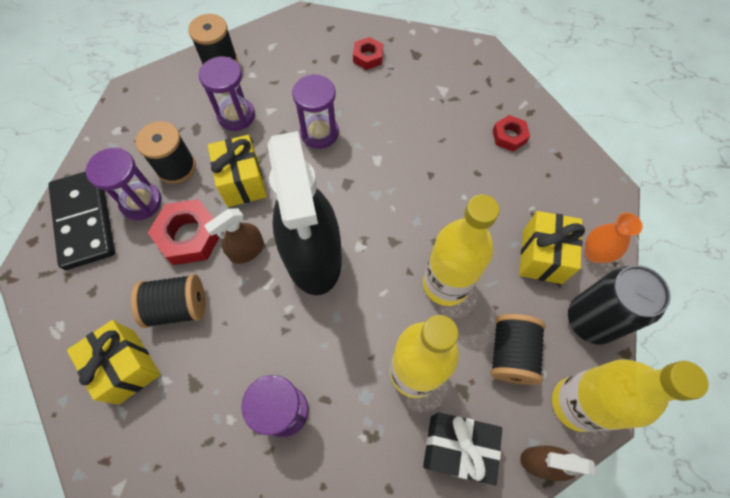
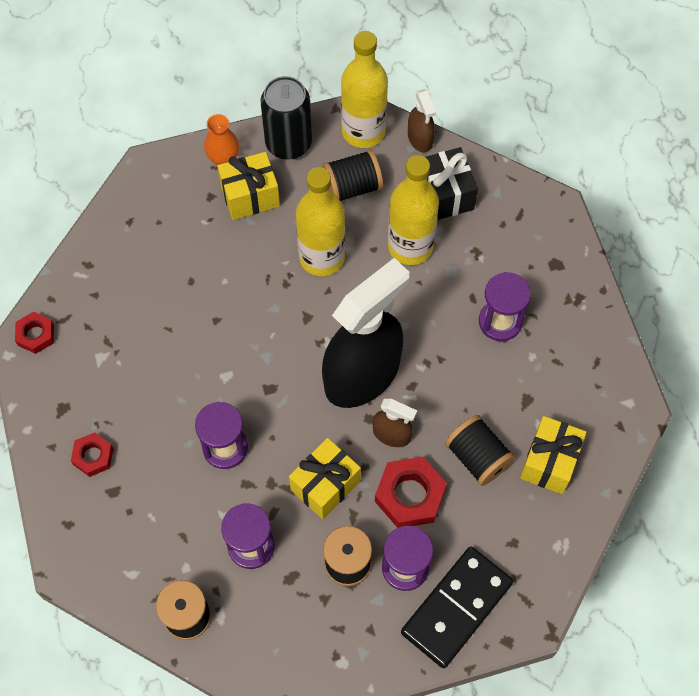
camera: 120 degrees left, 0 degrees up
(509, 136) = (130, 271): red nut -> red nut (35, 335)

